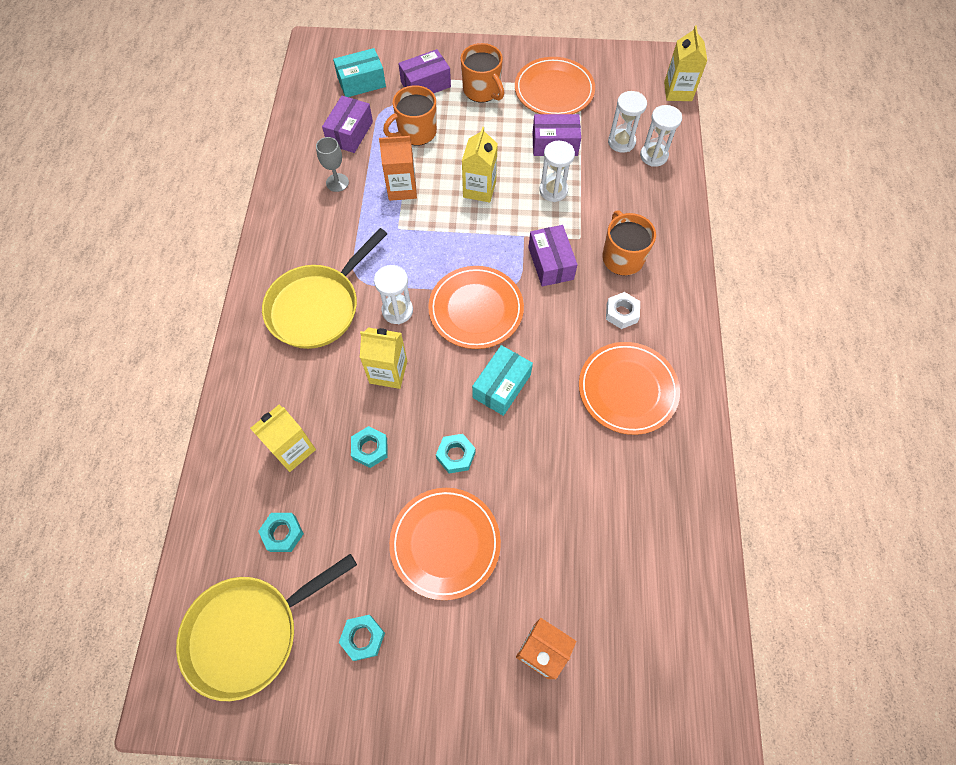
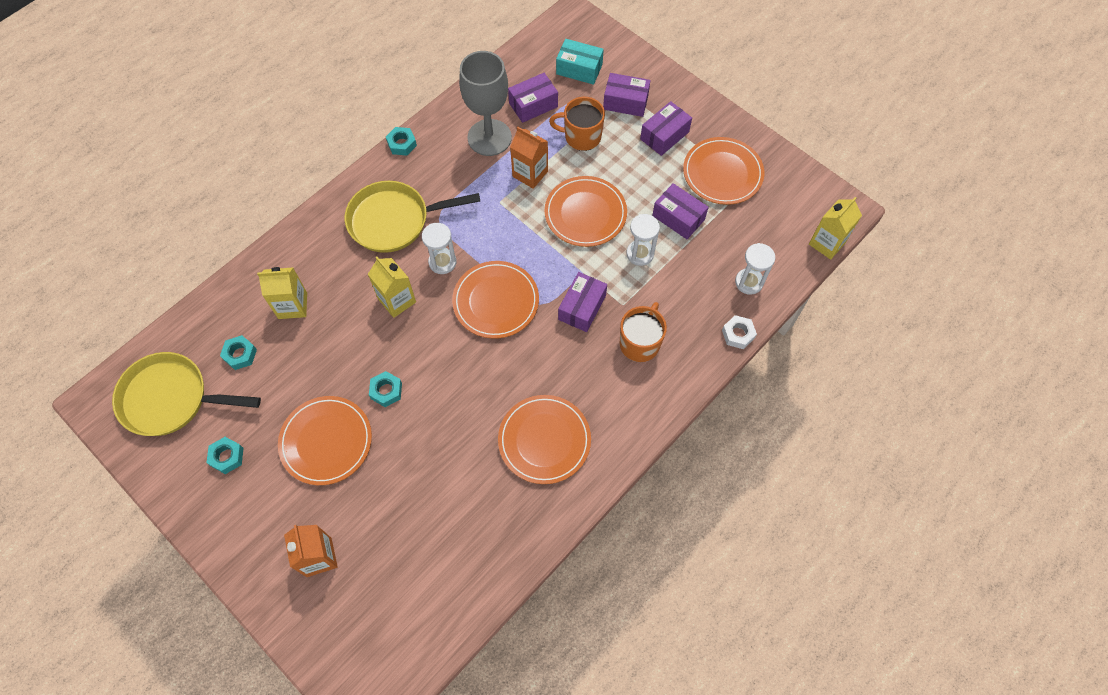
camera: 40 degrees right, 0 degrees up
(337, 182) = (489, 137): grey goblet -> grey goblet, size x2.13
(370, 449) = (338, 343): turquoise nut -> turquoise nut (402, 144)
(479, 189) = (585, 213): yellow carton -> orange plate
(482, 90) = (664, 135): orange mug -> purple box
(501, 386) = (460, 368): turquoise box -> none
(621, 142) = (734, 253): white hourglass -> none
(621, 313) = (596, 383): white nut -> white nut (738, 334)

